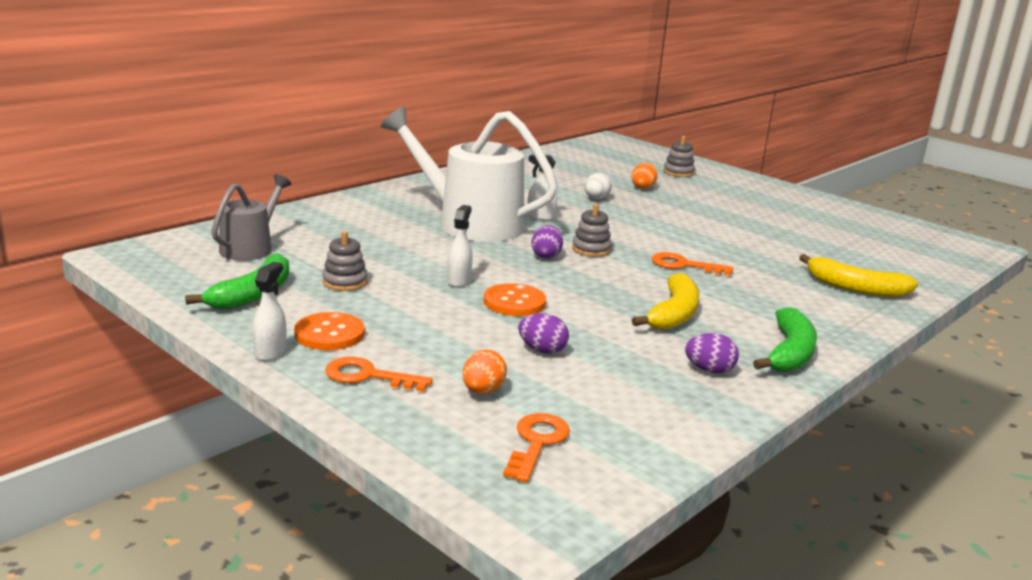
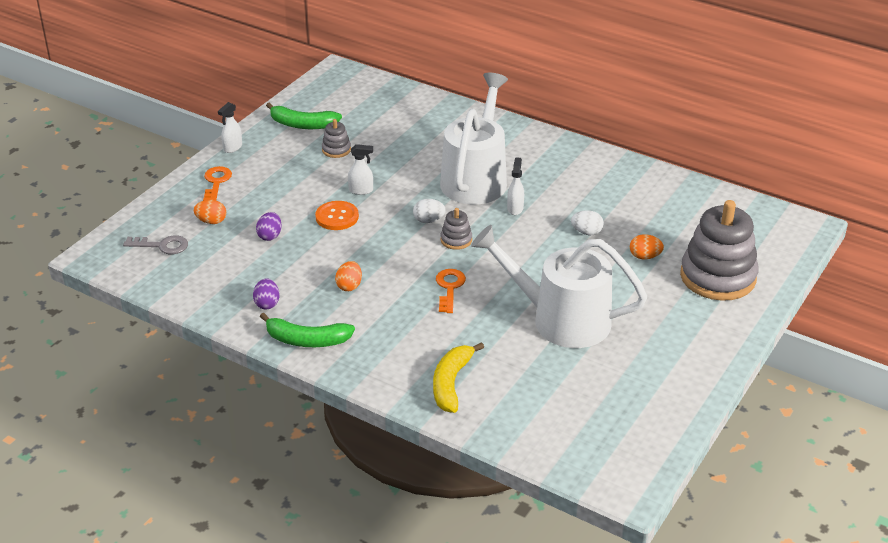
camera: 80 degrees right, 15 degrees up
(251, 248) = (372, 106): grey watering can -> none
(270, 352) = (232, 148): white spray bottle -> white spray bottle turned 120 degrees clockwise
(329, 334) = (261, 160): orange button -> none
(536, 443) = (162, 246): orange key -> grey key
(546, 256) = (428, 220): purple egg -> white egg
(673, 314) = (349, 286): yellow banana -> orange egg
(678, 172) = (718, 277): grey stacking toy -> grey stacking toy, size x2.29
(741, 230) = (560, 319): none -> white watering can

